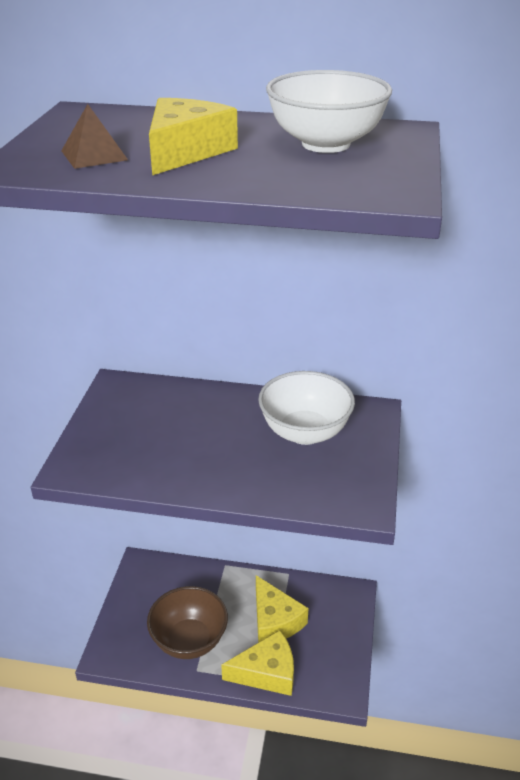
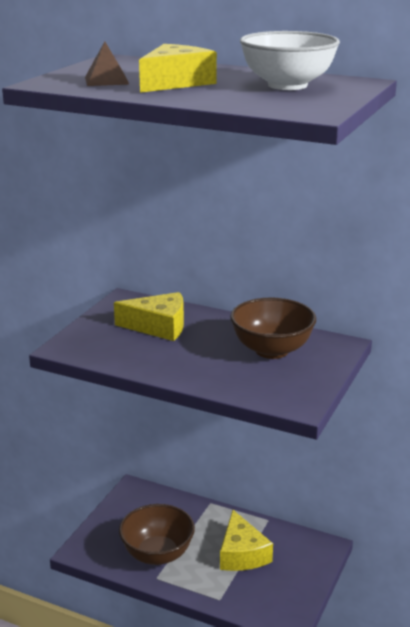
camera: 15 degrees right, 10 degrees down
(267, 672) = (220, 592): yellow cheese -> yellow cheese (158, 326)
(305, 432) = (271, 350): white bowl -> brown bowl

